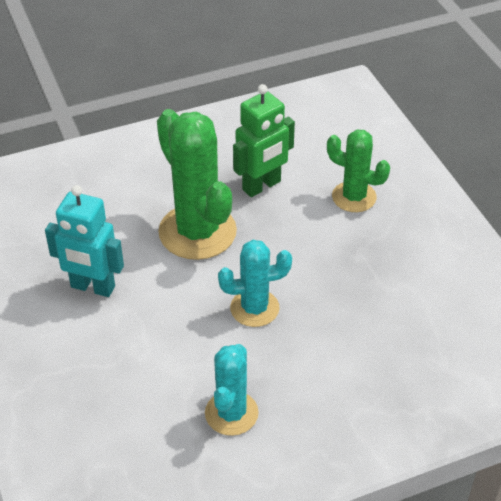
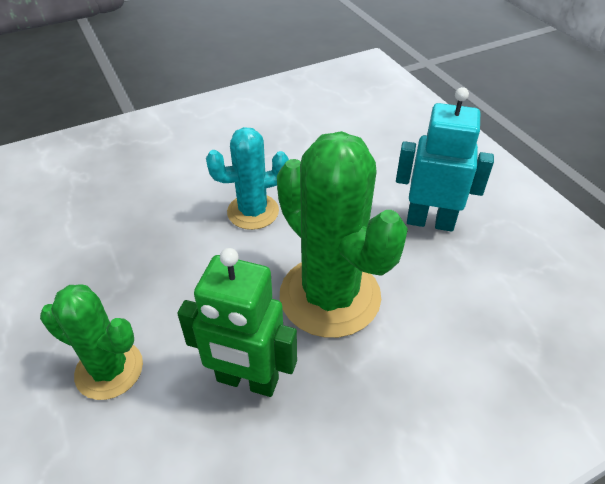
camera: 175 degrees right, 0 degrees up
(231, 413) = (269, 133): turquoise cactus -> none
(262, 186) = (247, 380): green robot -> green robot turned 120 degrees counterclockwise

